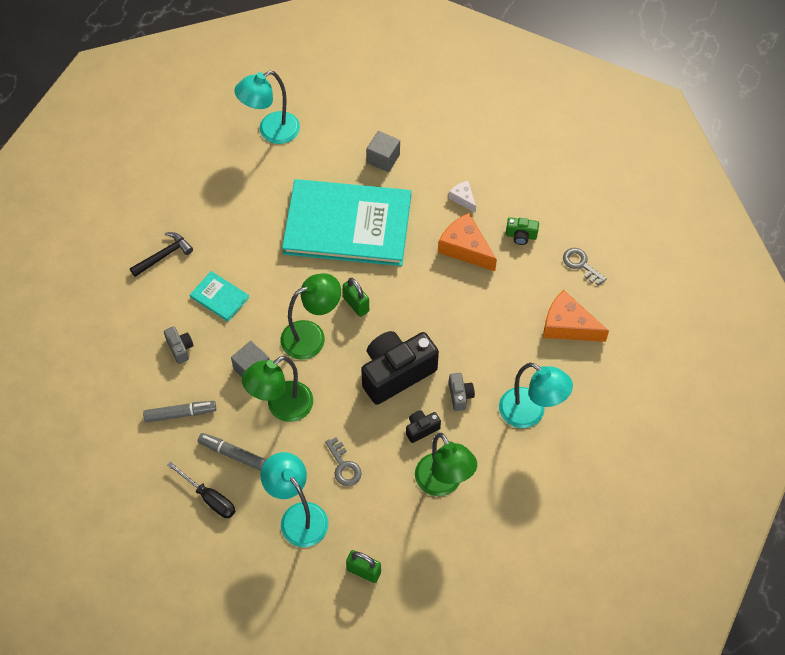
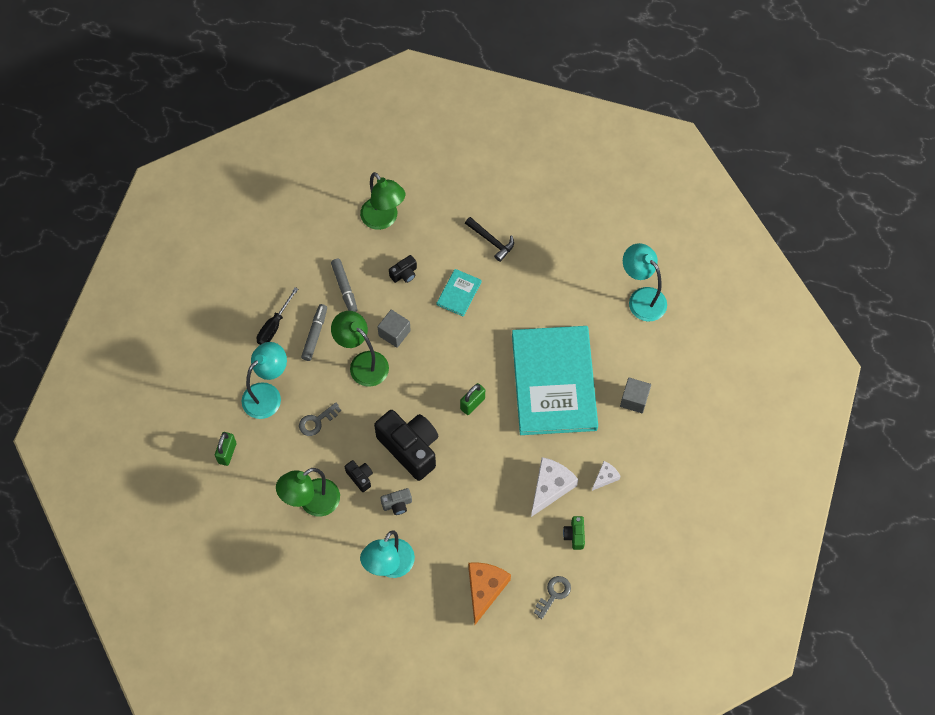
camera: 80 degrees right, 5 degrees up
(180, 348) = (404, 274): grey camera -> black camera
(312, 336) = (434, 373): green lamp -> green lamp (383, 219)
(465, 248) = (550, 487): orange cheese -> white cheese

